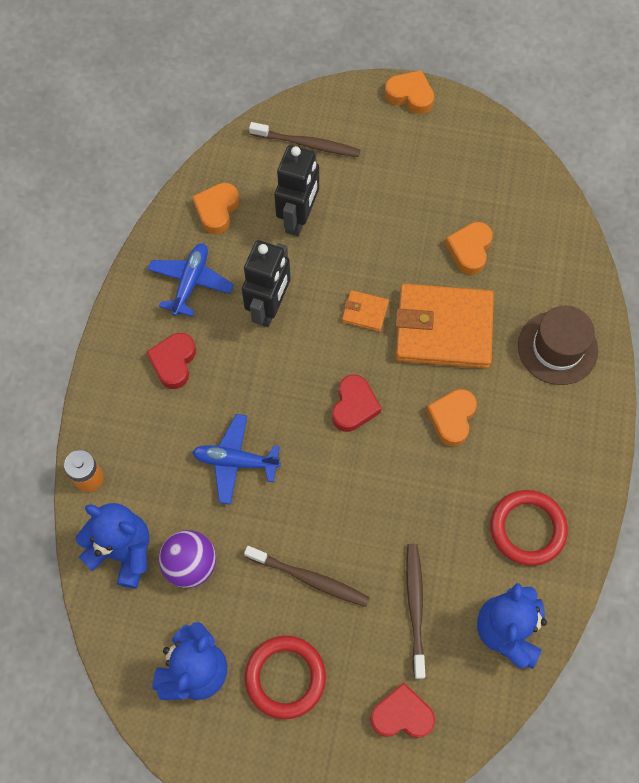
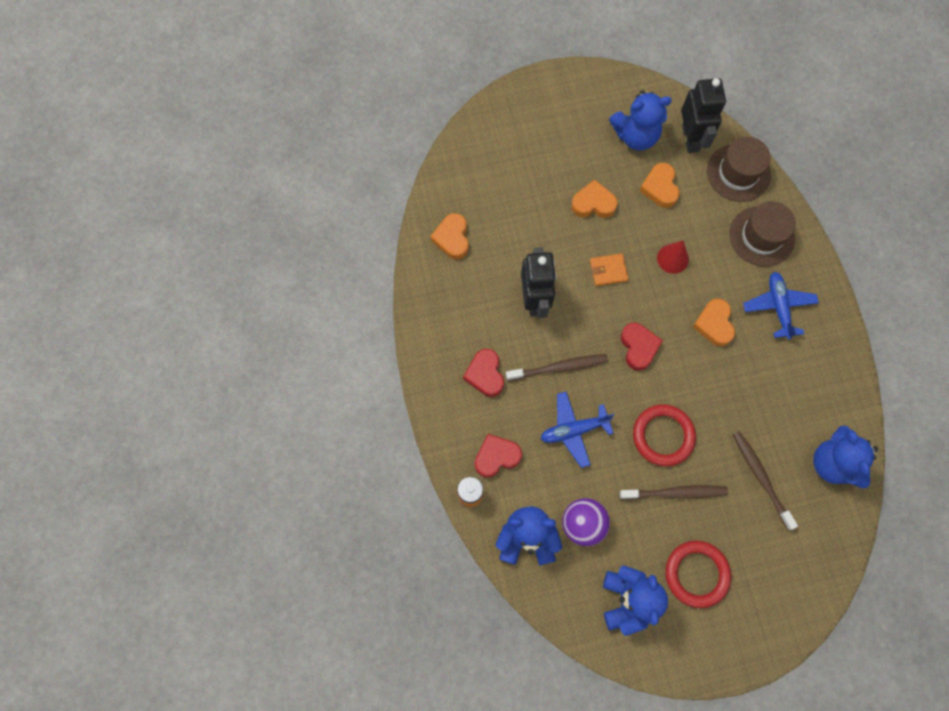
camera: 25 degrees left, 5 degrees up
(190, 282) = (463, 305): blue plane -> blue plane (778, 307)
(299, 218) = (519, 218): black robot -> black robot (691, 138)
(308, 144) = (494, 155): brown toothbrush -> brown toothbrush (559, 367)
(402, 715) = (792, 560): red heart -> red heart (496, 457)
(410, 95) = (551, 82): orange heart -> orange heart (593, 203)
(443, 329) = (672, 258): orange wallet -> red cone
(472, 185) = (636, 135): none -> blue teddy bear
(527, 529) = (809, 382): red ring -> red ring (663, 436)
(567, 270) = (738, 173): none -> brown hat

